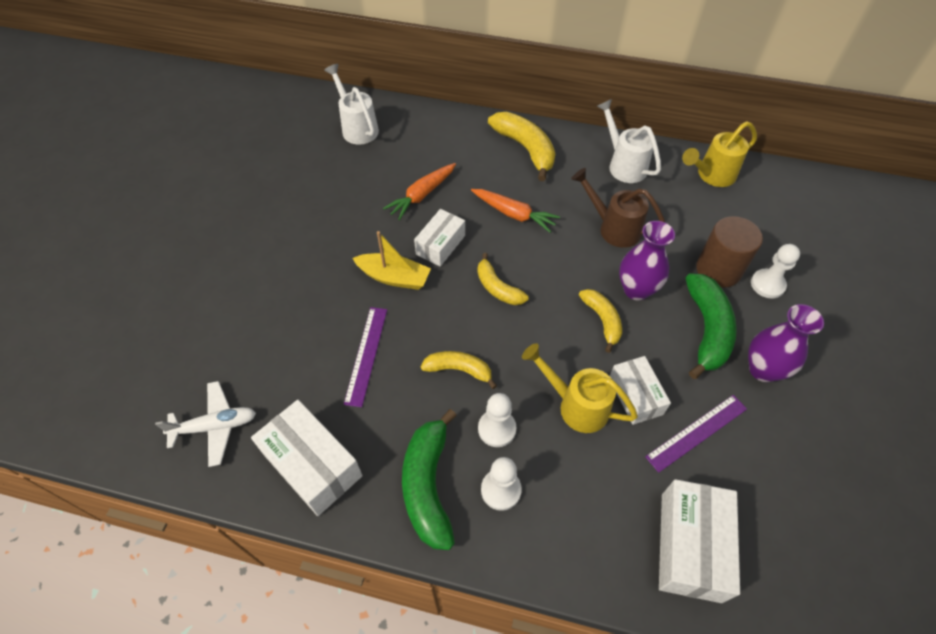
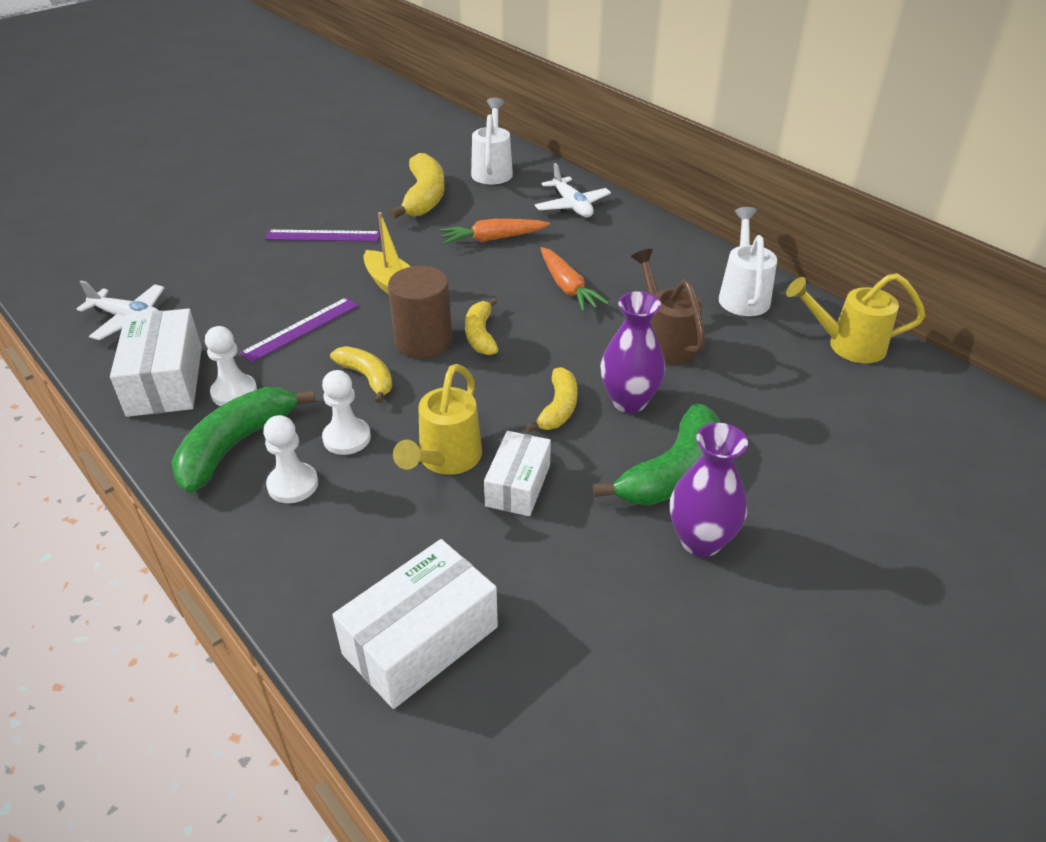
camera: 35 degrees right, 15 degrees down
(440, 245) = (465, 281): white box -> none
(447, 136) = (572, 206): none -> white plane
(525, 149) = (643, 243): yellow banana -> yellow banana (424, 197)
(576, 405) = (445, 460): yellow watering can -> yellow watering can turned 135 degrees counterclockwise
(697, 432) = (549, 551): purple ruler -> purple ruler (322, 236)
(718, 270) = (752, 428): brown cylinder -> brown cylinder (423, 341)
(767, 284) = (803, 470): white pawn -> white pawn (234, 392)

